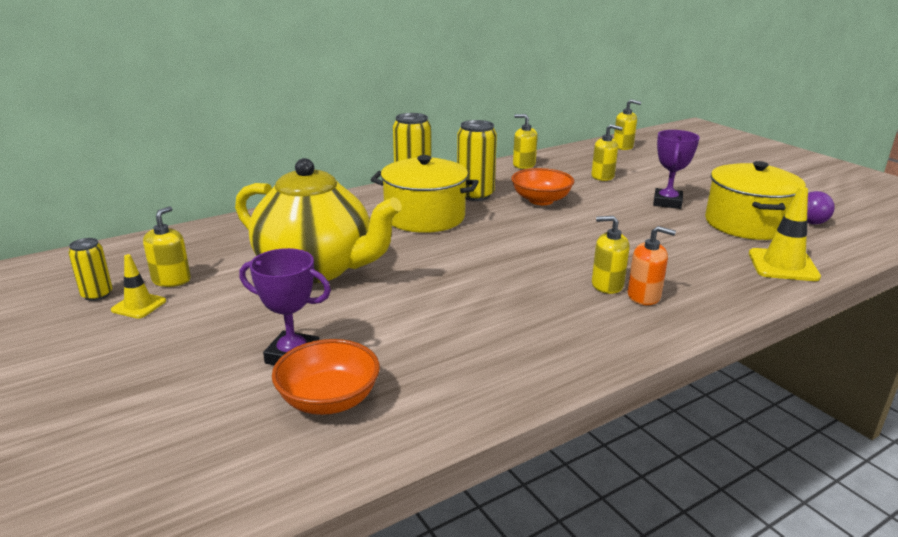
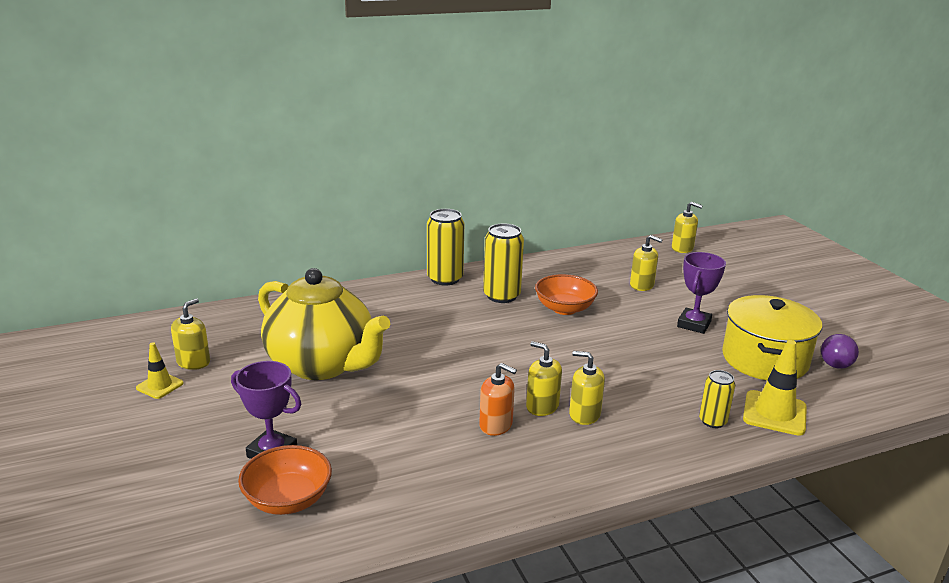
camera: 10 degrees right, 0 degrees up
(97, 294) = (128, 370): yellow can -> yellow can (712, 421)
(424, 217) = (442, 317): yellow pot -> none
(524, 165) = (566, 263): yellow soap dispenser -> yellow soap dispenser (542, 406)
(644, 296) = (614, 431): orange soap dispenser -> orange soap dispenser (496, 425)

